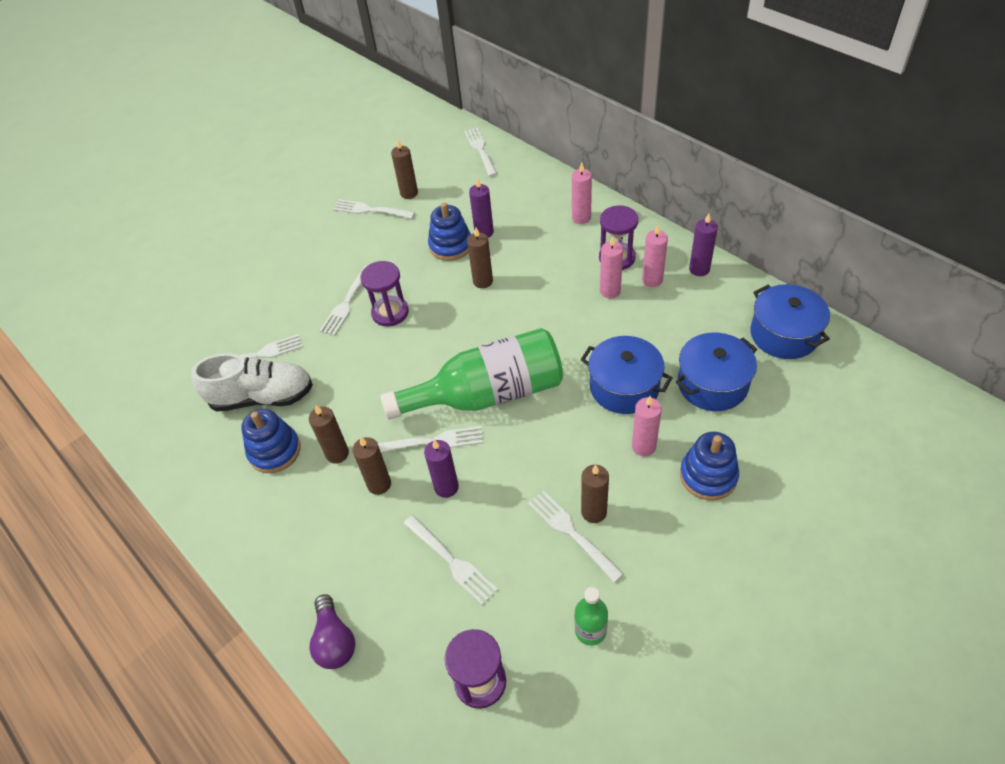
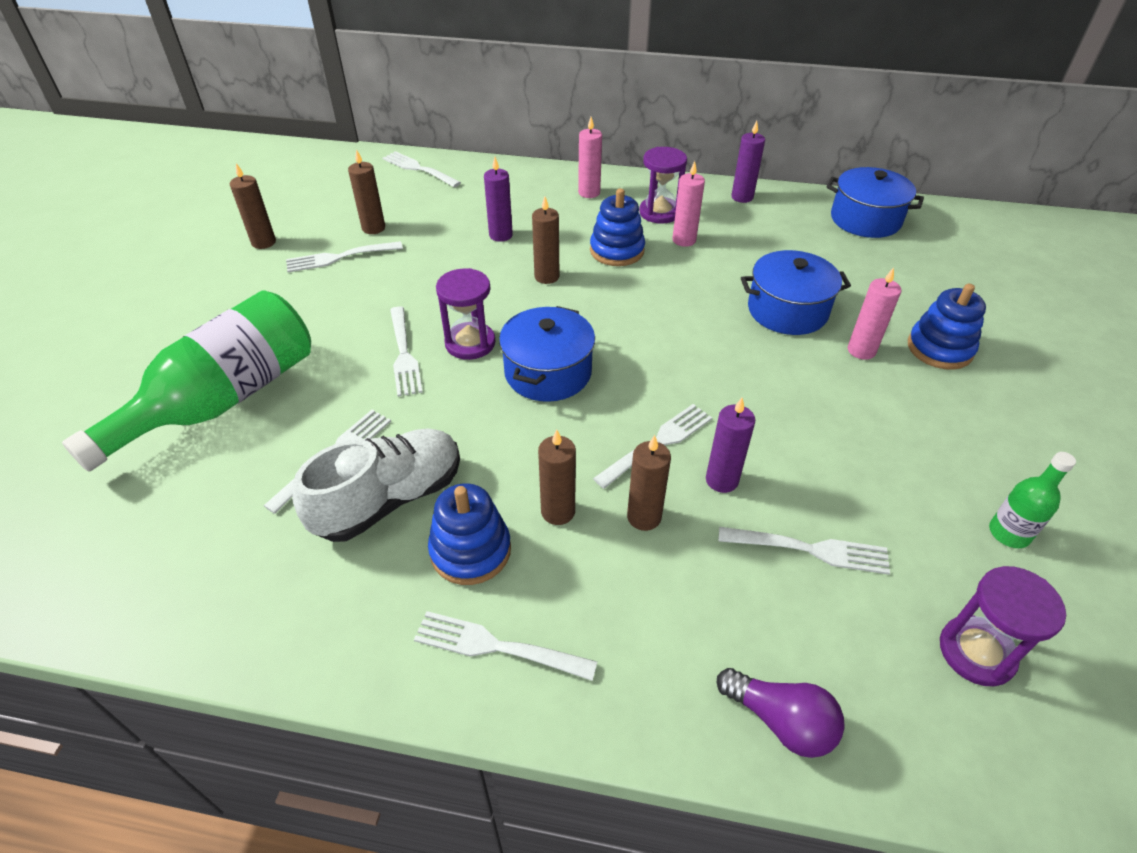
camera: 40 degrees left, 5 degrees down
(450, 246) = (475, 258): blue stacking toy -> blue stacking toy (617, 251)
(488, 394) = (666, 373): green bottle -> green bottle (223, 400)
(572, 533) = (890, 455): white fork -> white fork (498, 647)
(594, 512) = (886, 427): brown candle -> brown candle (263, 242)
(652, 280) = (711, 219): pink candle -> none
(712, 384) = (856, 277): blue pot -> blue pot (548, 372)

